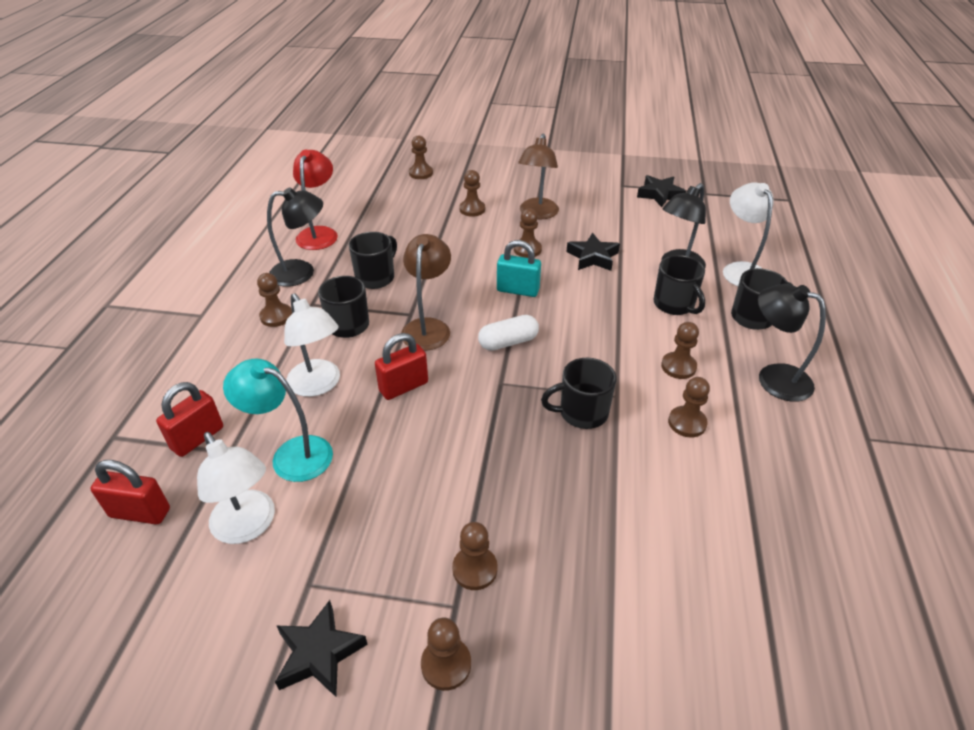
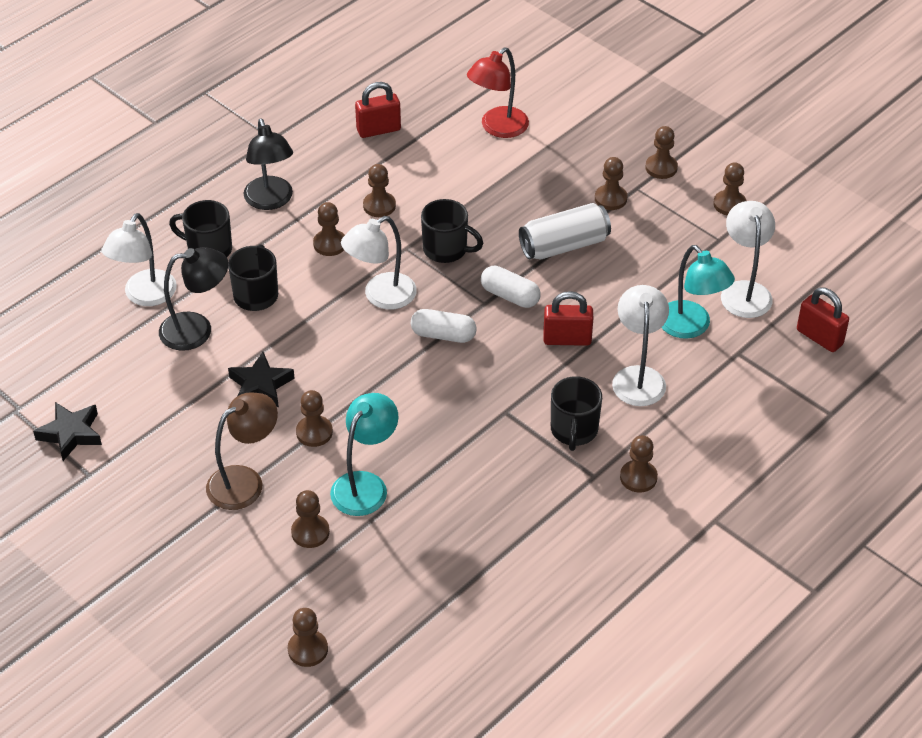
camera: 145 degrees left, 5 degrees up
(197, 438) = (760, 377): red padlock -> red padlock (378, 130)
(302, 272) = (580, 529): black lamp -> none
(319, 233) = (523, 589): red lamp -> red lamp (497, 128)
(319, 653) = (729, 204): black star -> brown pawn
(376, 277) = (505, 478): black mug -> none
(428, 327) = (501, 387): brown lamp -> none
(465, 239) = (365, 485): none -> turquoise lamp
(478, 477) = (564, 245): none -> white can
(485, 399) = (510, 296): none -> white capsule
(518, 290) = (379, 385): turquoise padlock -> none
(587, 347) = (381, 296): none -> white lamp

